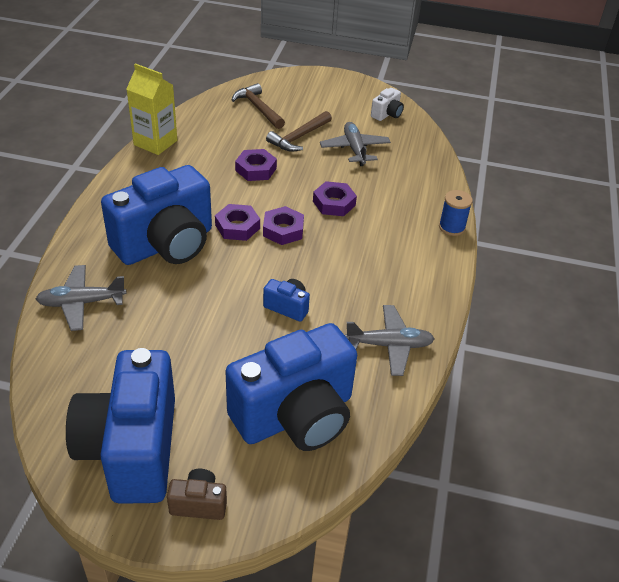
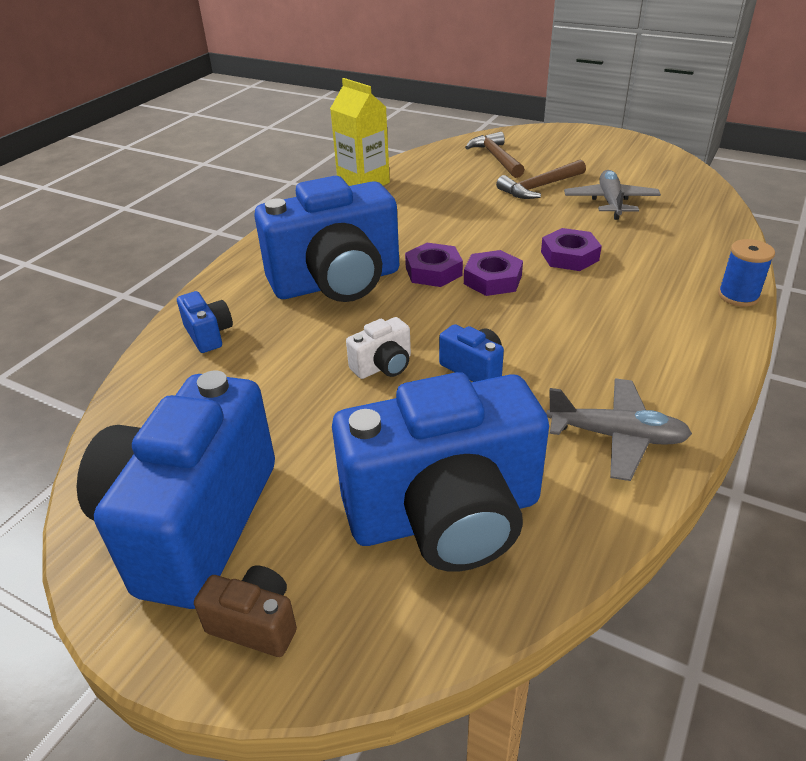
camera: 20 degrees right, 5 degrees down
(81, 303) = (209, 335): grey plane -> blue camera
(256, 169) = (475, 215): purple nut -> none
(387, 114) = (661, 170): white camera -> white camera (383, 366)

